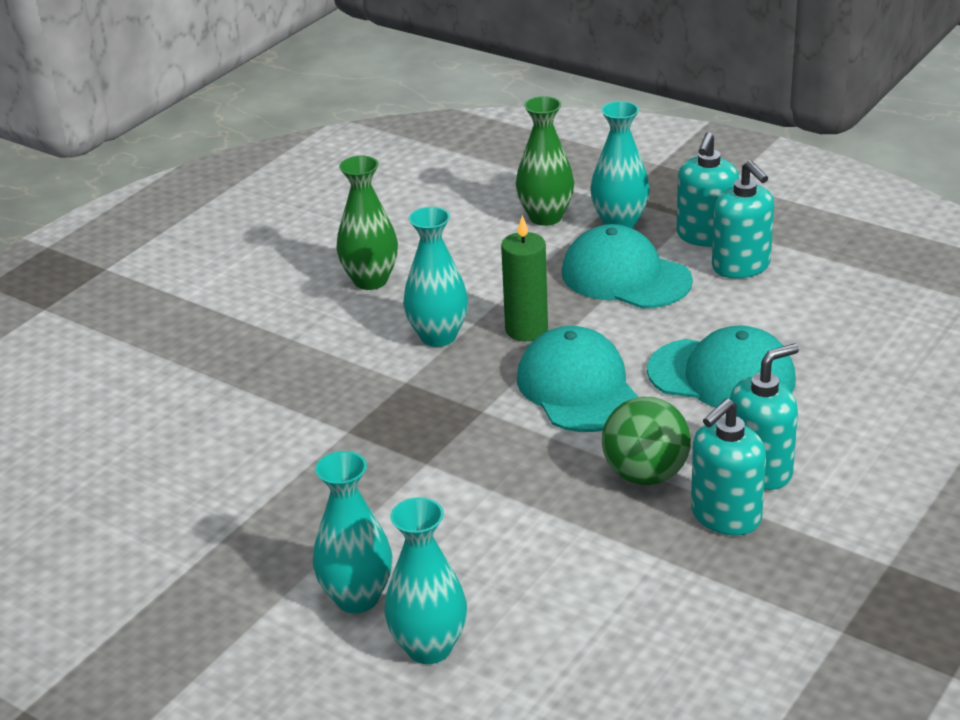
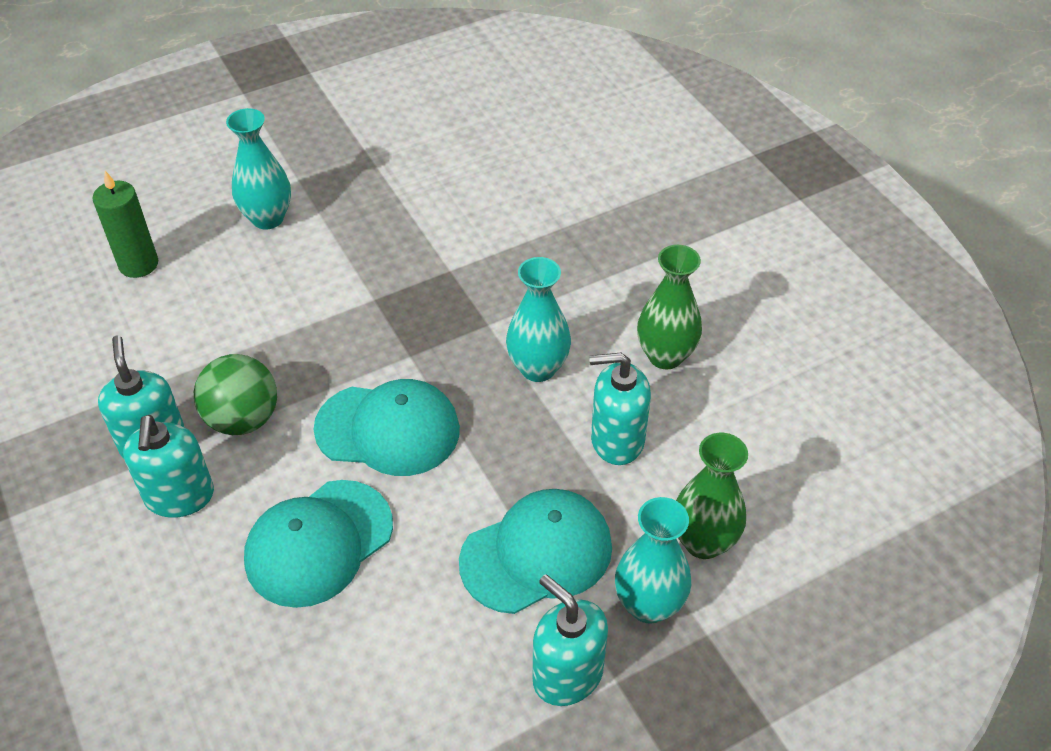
camera: 115 degrees right, 15 degrees up
(429, 647) = (192, 235): turquoise vase -> none
(526, 330) = (502, 432): green candle -> green candle (138, 264)
(741, 266) = (483, 672): turquoise soap dispenser -> turquoise soap dispenser (616, 440)

